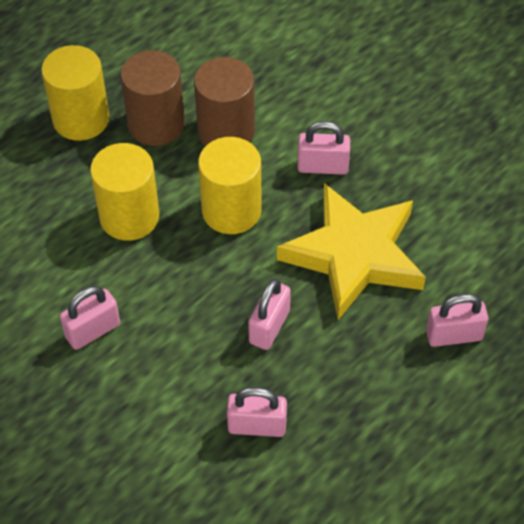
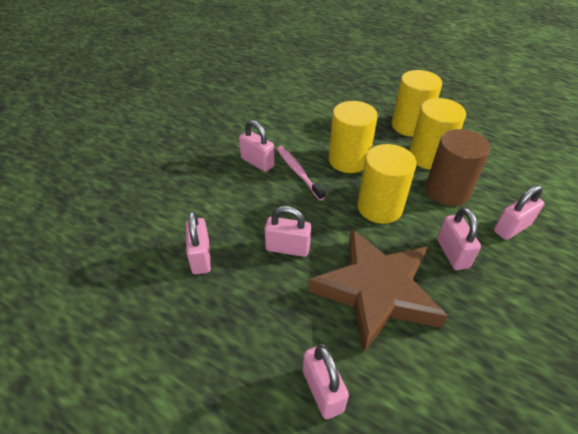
camera: 75 degrees right, 10 degrees down
(134, 283) = (298, 172): none -> pink toothbrush
(156, 124) = (428, 157): brown cylinder -> yellow cylinder
(303, 97) = (511, 228): none -> pink padlock
(354, 255) = (376, 291): yellow star -> brown star

